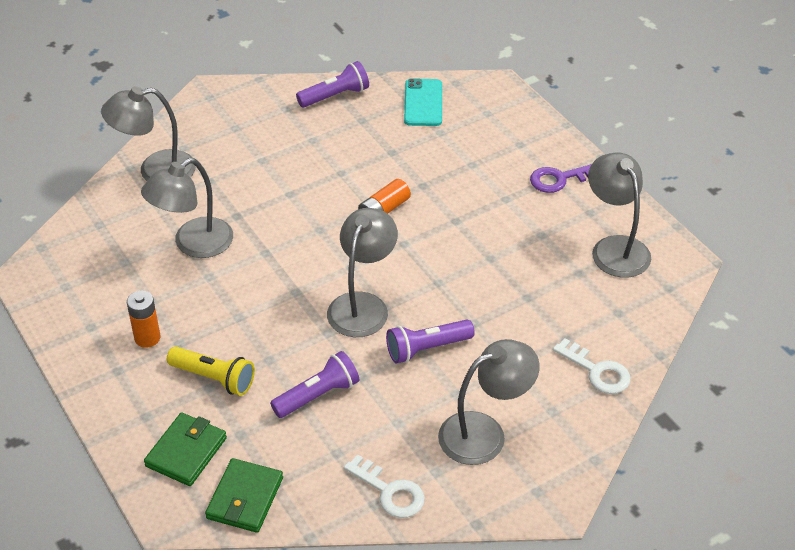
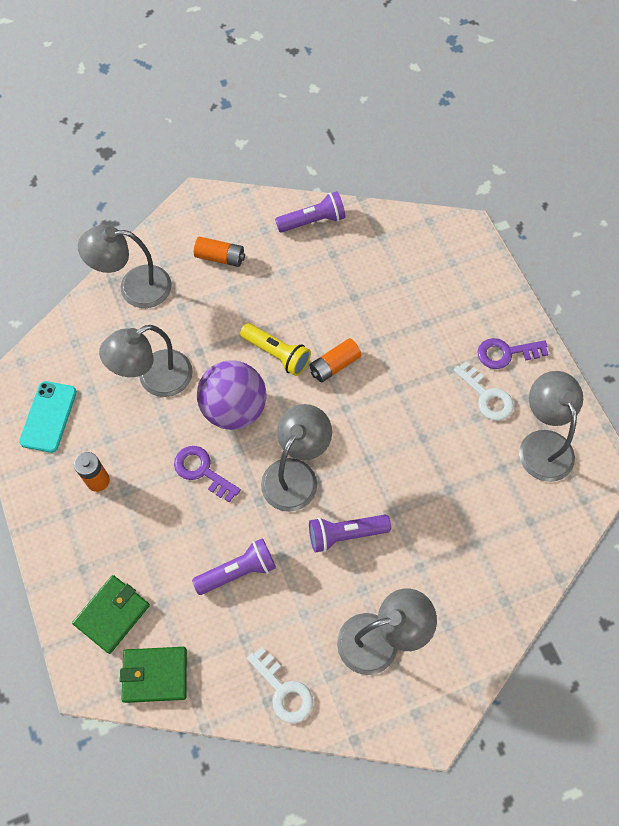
camera: 10 degrees right, 20 degrees up
(214, 378) = (149, 536): yellow flashlight -> yellow flashlight (277, 354)
(243, 136) = (220, 257): none -> orange battery
(245, 498) = (155, 675): green wallet -> green wallet turned 60 degrees clockwise
(261, 315) = (202, 471): none -> purple key
(284, 259) = (234, 409): none -> purple ball
(423, 103) = (394, 241): turquoise phone -> turquoise phone (48, 417)
(597, 371) = (497, 586): white key -> white key (486, 396)

